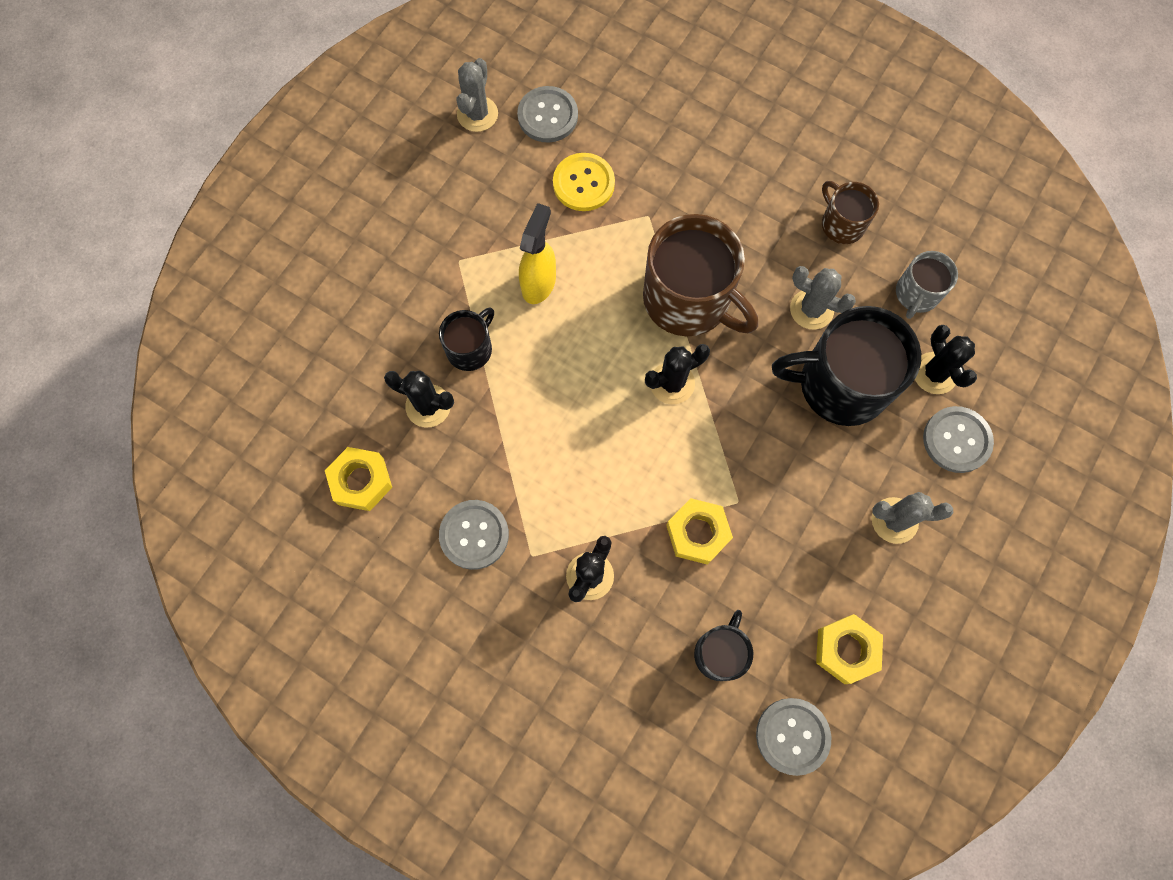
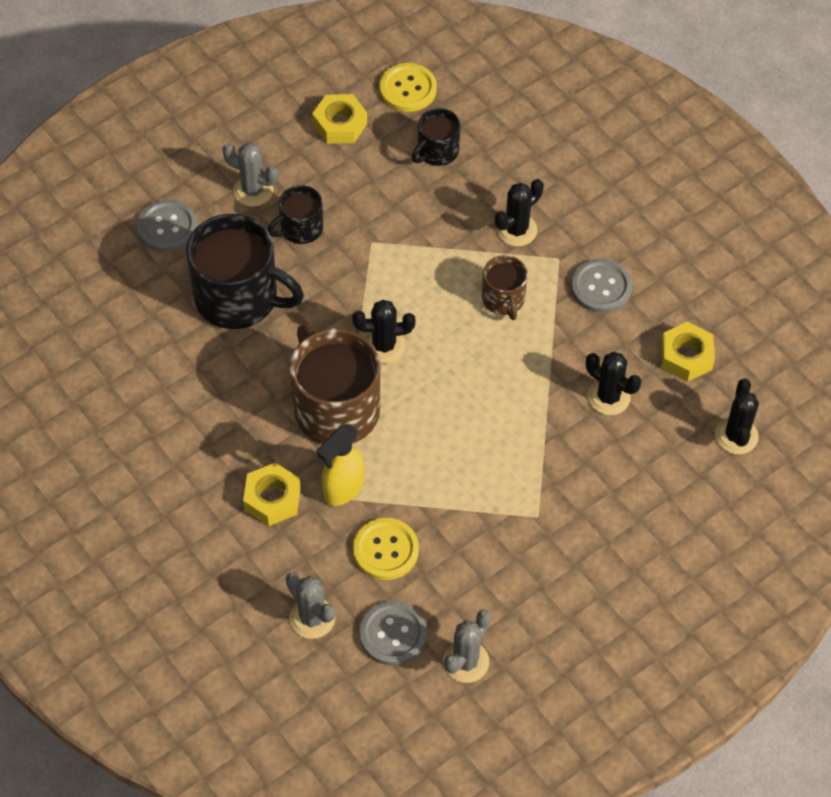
camera: 160 degrees left, 15 degrees down
(470, 349) = (554, 432): black mug -> black mug (300, 228)
(539, 283) = (468, 469): yellow spray bottle -> yellow spray bottle (343, 489)
(697, 533) = (416, 231): yellow nut -> yellow nut (272, 499)
(792, 736) = (408, 89): grey button -> yellow button
(811, 309) = (229, 364): grey cactus -> grey cactus (312, 618)
(842, 224) = (157, 428): brown mug -> brown mug (503, 299)
(916, 294) = (127, 346): grey mug -> none
(934, 373) = (153, 280): black cactus -> black cactus (736, 436)

